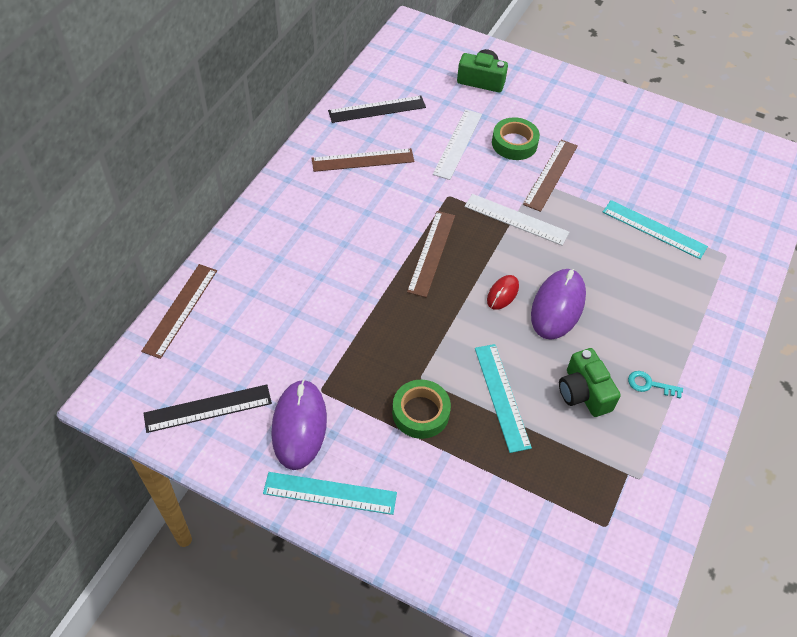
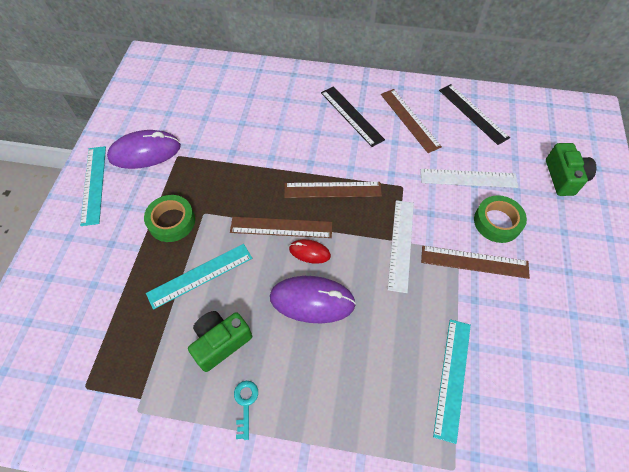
camera: 75 degrees right, 5 degrees up
(180, 310) = (223, 65): brown ruler -> brown ruler (281, 227)
(208, 408) = (149, 102): black ruler -> black ruler (351, 115)

